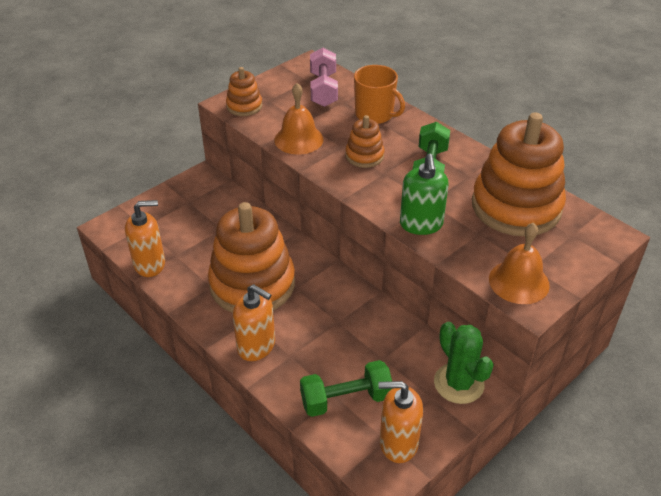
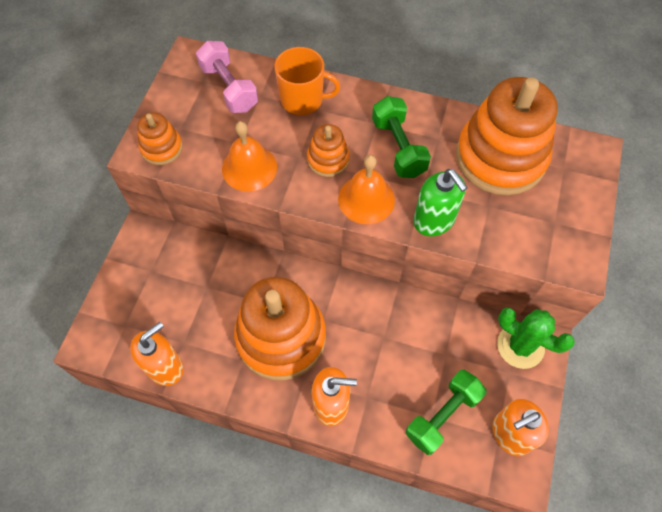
camera: 30 degrees left, 20 degrees up
(519, 282) = (554, 245): orange bell -> orange bell (366, 199)

